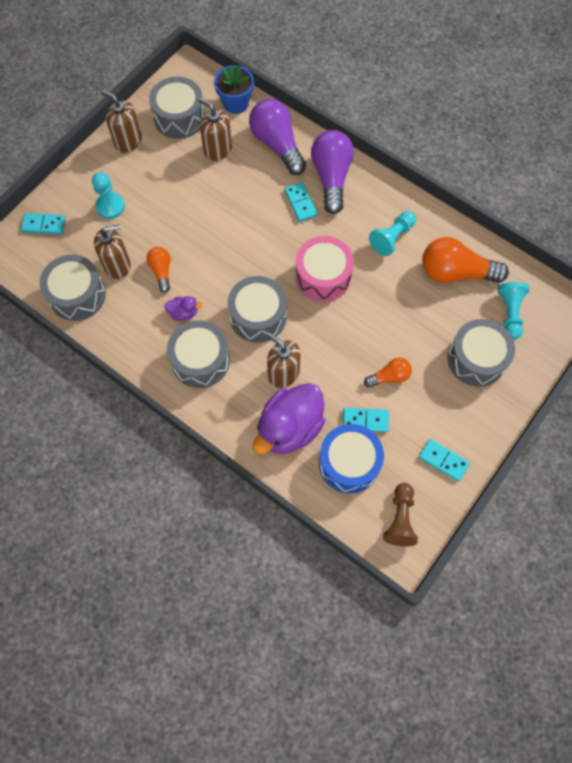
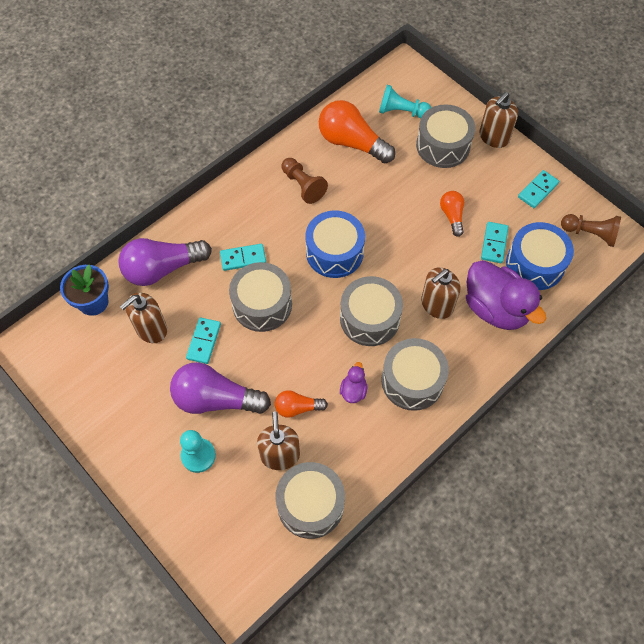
camera: 80 degrees left, 5 degrees down
(44, 225) = (205, 538): turquoise domino -> turquoise domino (203, 341)
(128, 141) = (110, 426): brown soap dispenser -> brown soap dispenser (493, 137)
(179, 117) = (93, 364): grey drum -> grey drum (262, 304)
(323, 276) = (334, 252): pink drum -> blue drum
(331, 177) = (219, 225): purple light bulb -> purple light bulb (216, 399)
(392, 238) = (303, 186): turquoise pawn -> brown pawn
(456, 272) = (352, 142): orange light bulb -> orange light bulb turned 105 degrees clockwise

